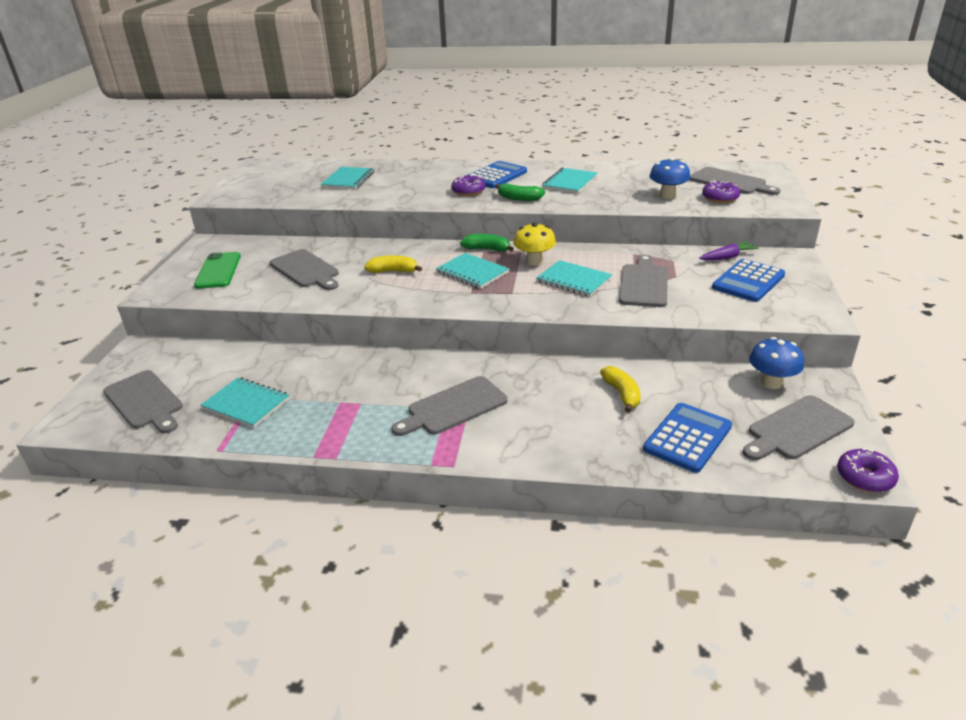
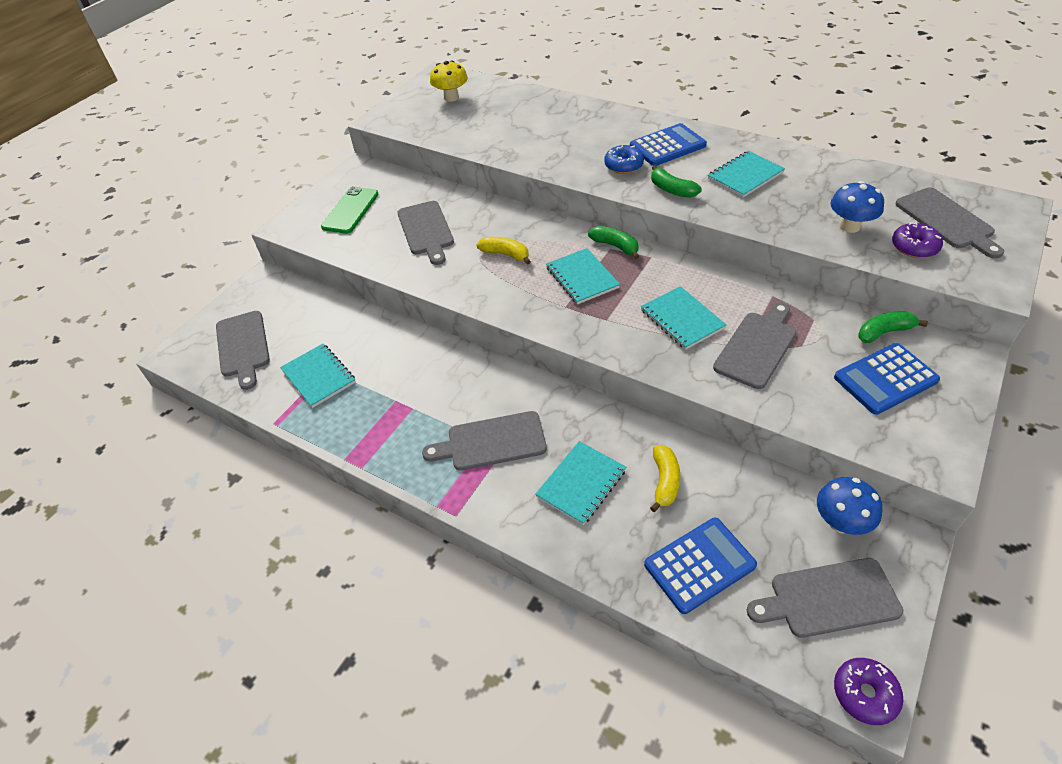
camera: 25 degrees right, 15 degrees up
(348, 180) = (511, 118): turquoise notebook -> turquoise notebook (581, 483)
(468, 191) = (623, 165): purple donut -> blue donut
(534, 261) = (655, 278): yellow mushroom -> yellow mushroom (451, 97)
(727, 257) = (884, 332): purple carrot -> green banana

